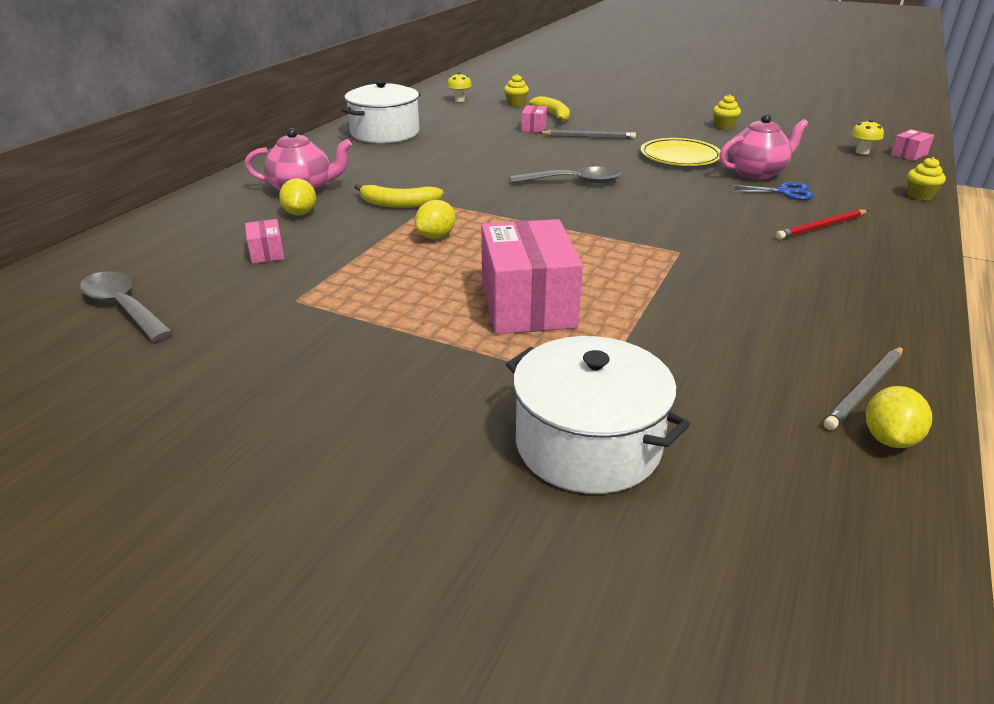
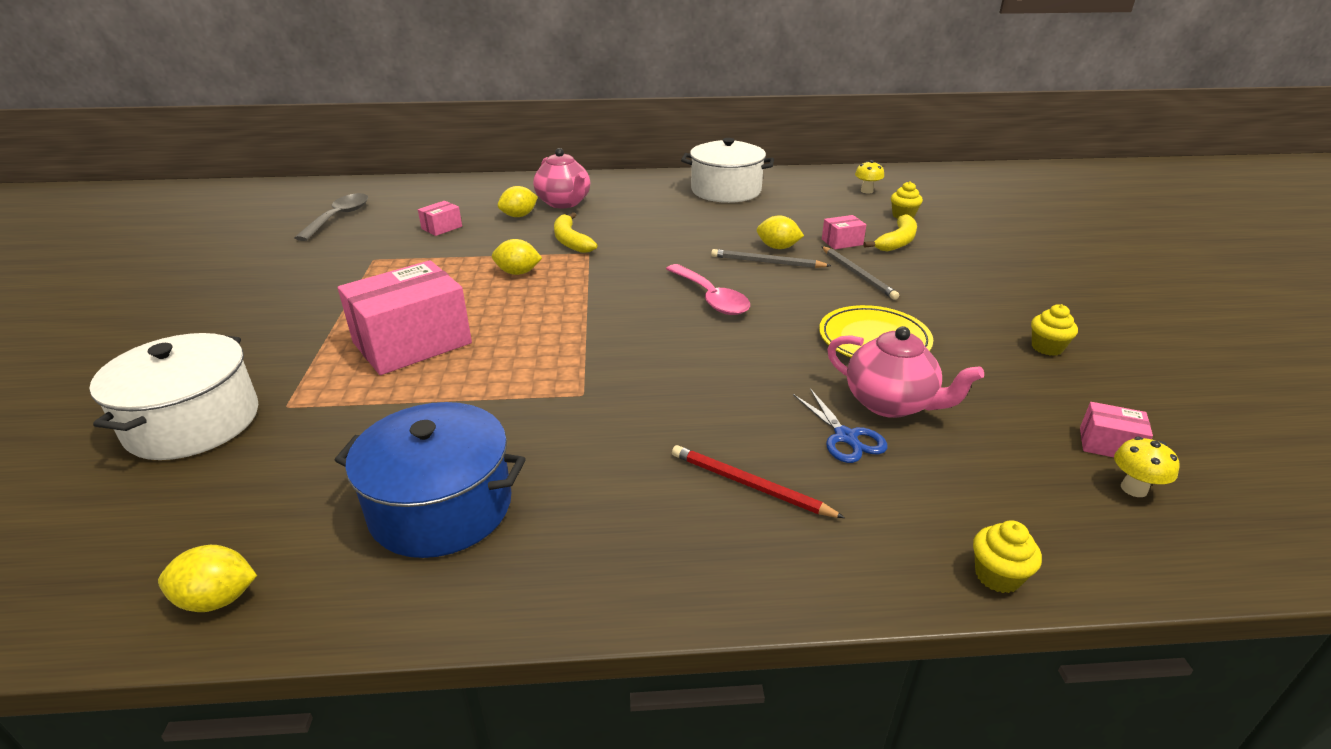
camera: 60 degrees right, 0 degrees up
(517, 145) = (778, 247): none -> yellow lemon
(574, 182) = (711, 298): grey spoon -> pink spoon
(802, 327) = (441, 507): none -> blue pot
(865, 390) = (314, 571): grey pencil -> grey pencil (767, 262)
(909, 154) = (1209, 547): pink box -> pink box (1108, 445)

